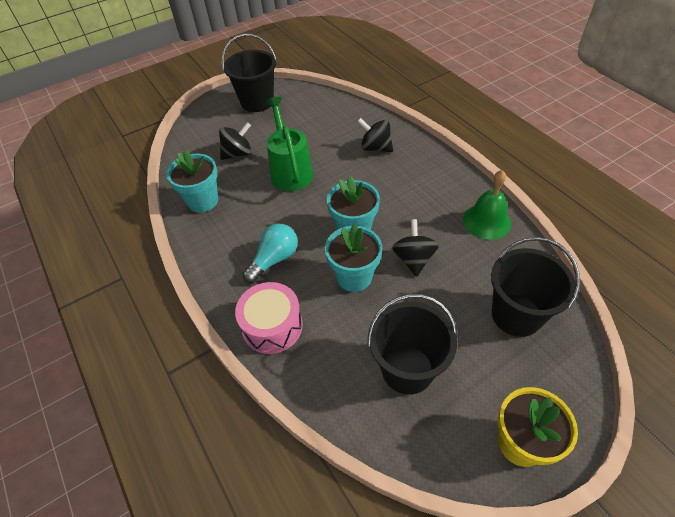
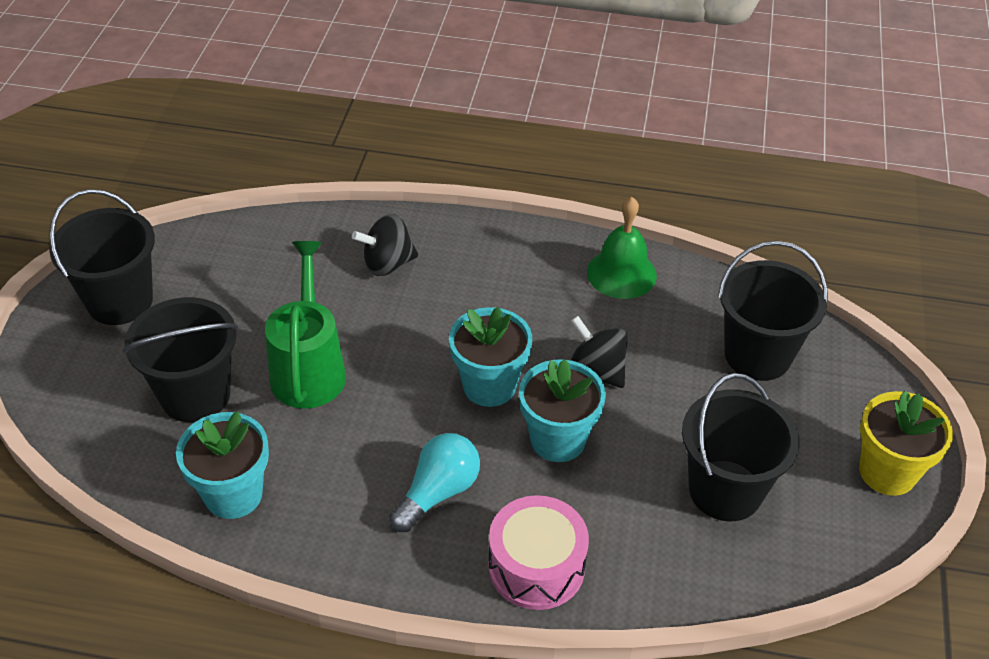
camera: 50 degrees left, 5 degrees down
(238, 153) = (195, 395): black spinning top -> black bucket
(274, 259) = (438, 492): turquoise light bulb -> turquoise light bulb turned 45 degrees clockwise
(290, 170) = (308, 368): green watering can -> green watering can turned 60 degrees clockwise

